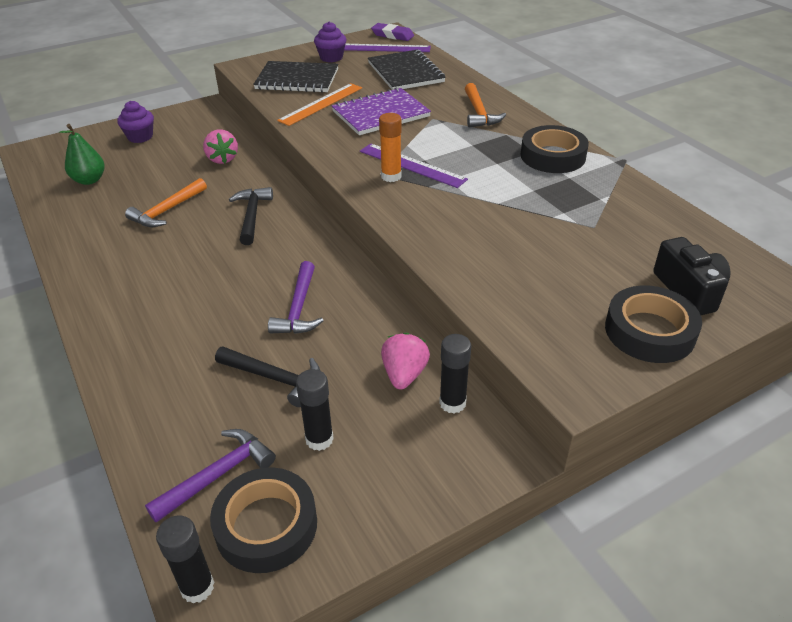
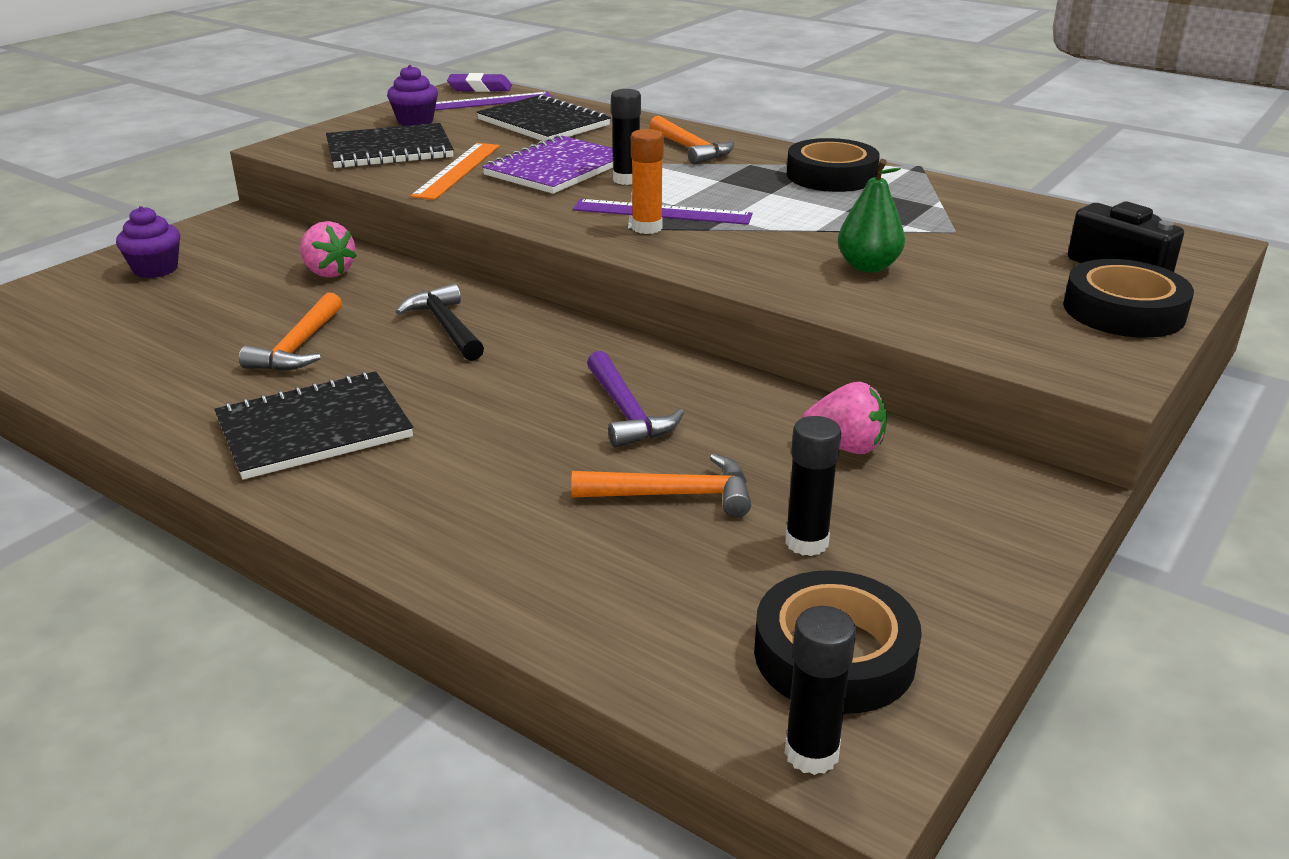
camera: 25 degrees left, 10 degrees down
(89, 180) = (117, 336): green pear -> green pear (868, 266)
(131, 271) = (314, 429): none -> black notebook
(218, 475) = (706, 622): purple hammer -> none
(274, 378) = (673, 495): black hammer -> orange hammer
(404, 374) = (845, 446): pink strawberry -> pink strawberry turned 120 degrees clockwise
(452, 403) = (936, 459): black glue stick -> black glue stick (626, 180)

